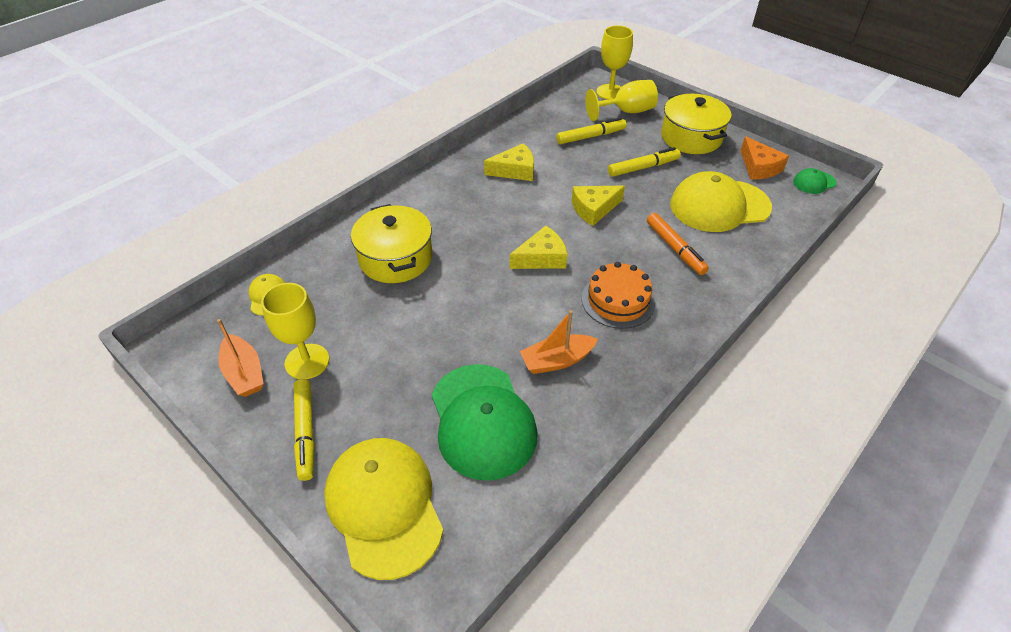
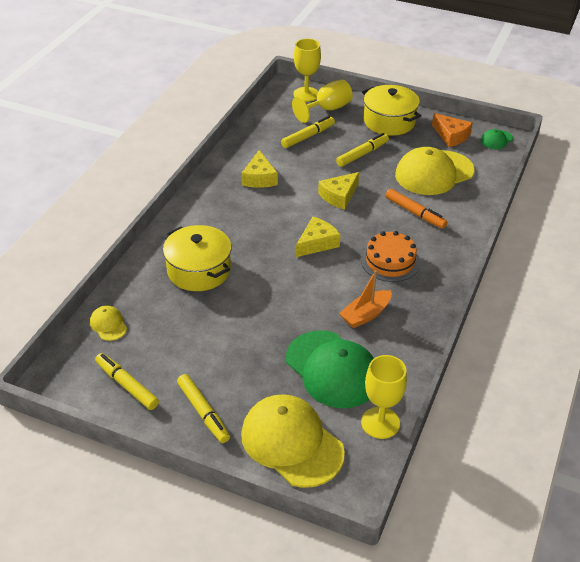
camera: 20 degrees left, 5 degrees down
(244, 373) = (126, 385): orange boat -> yellow marker
(307, 361) = (173, 364): yellow goblet -> yellow goblet (380, 423)
(515, 170) = (259, 178): yellow cheese -> yellow cheese turned 120 degrees clockwise

